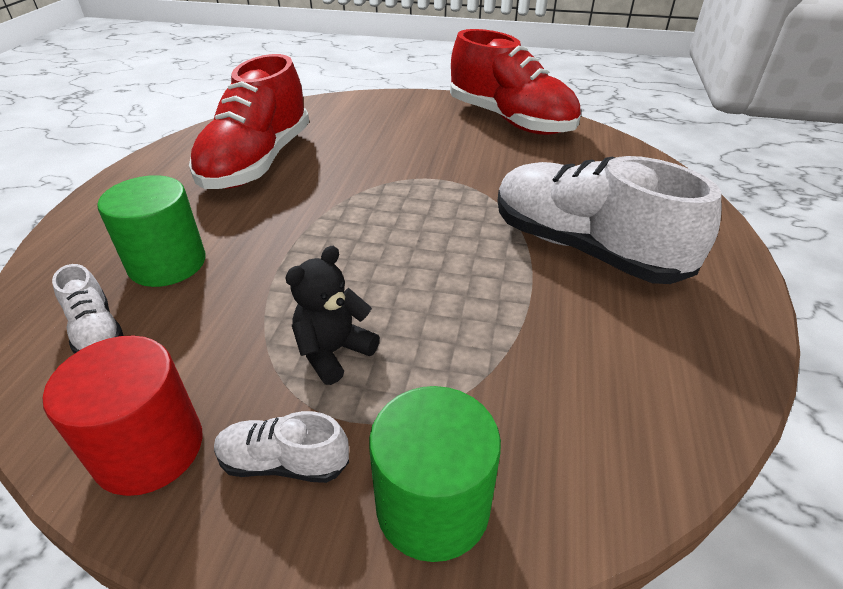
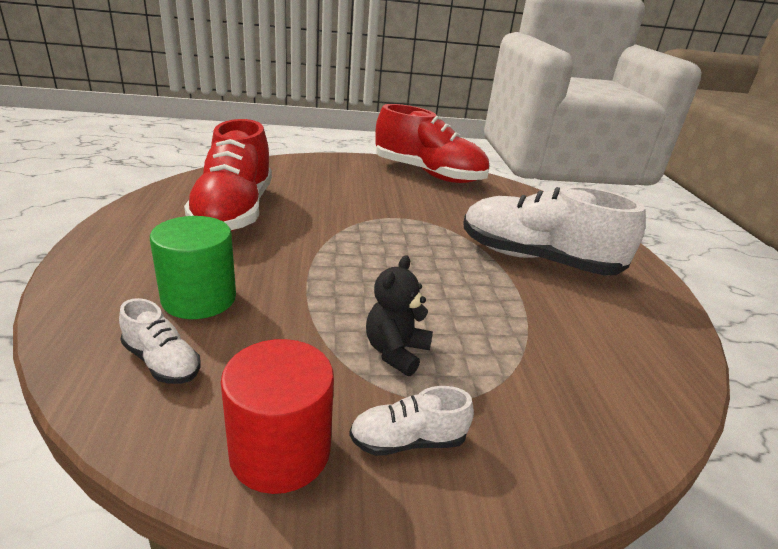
camera: 20 degrees left, 10 degrees down
(433, 506) = (543, 450): green cylinder -> none

